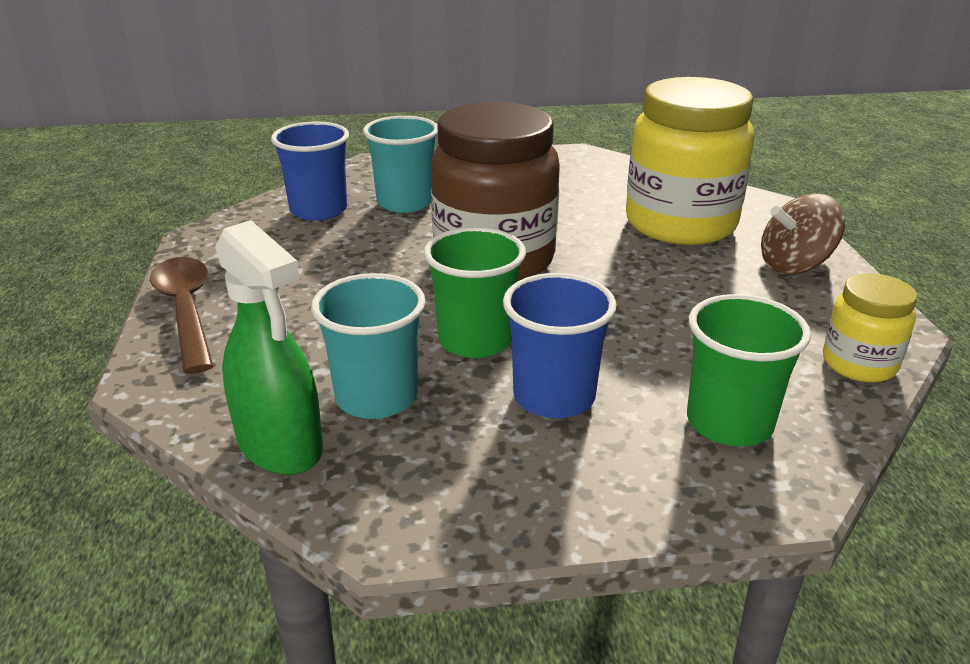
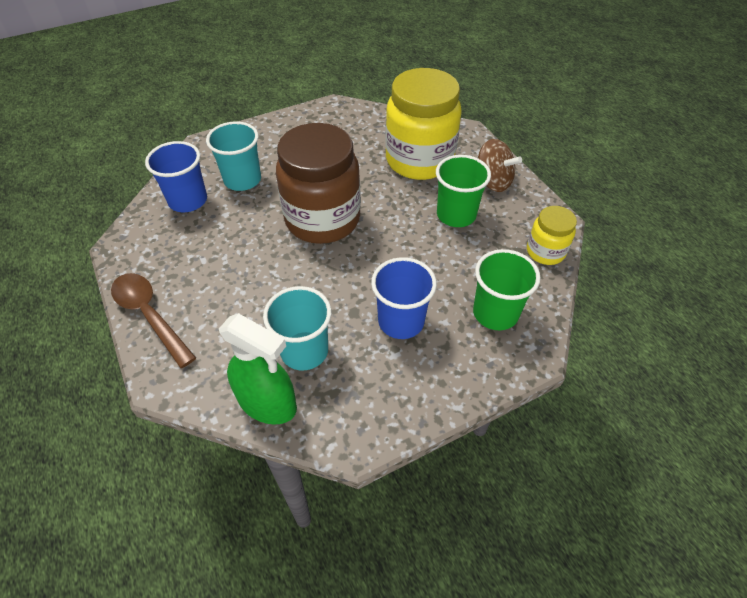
camera: 20 degrees left, 20 degrees up
(475, 340) = (340, 290): green cup -> green cup (456, 215)
(794, 265) = (492, 181): brown spinning top -> brown spinning top turned 105 degrees counterclockwise

